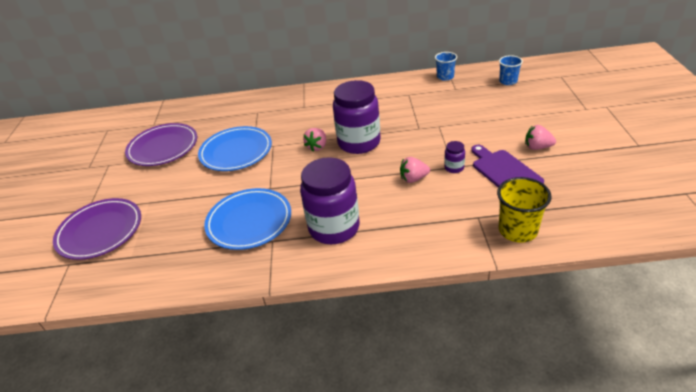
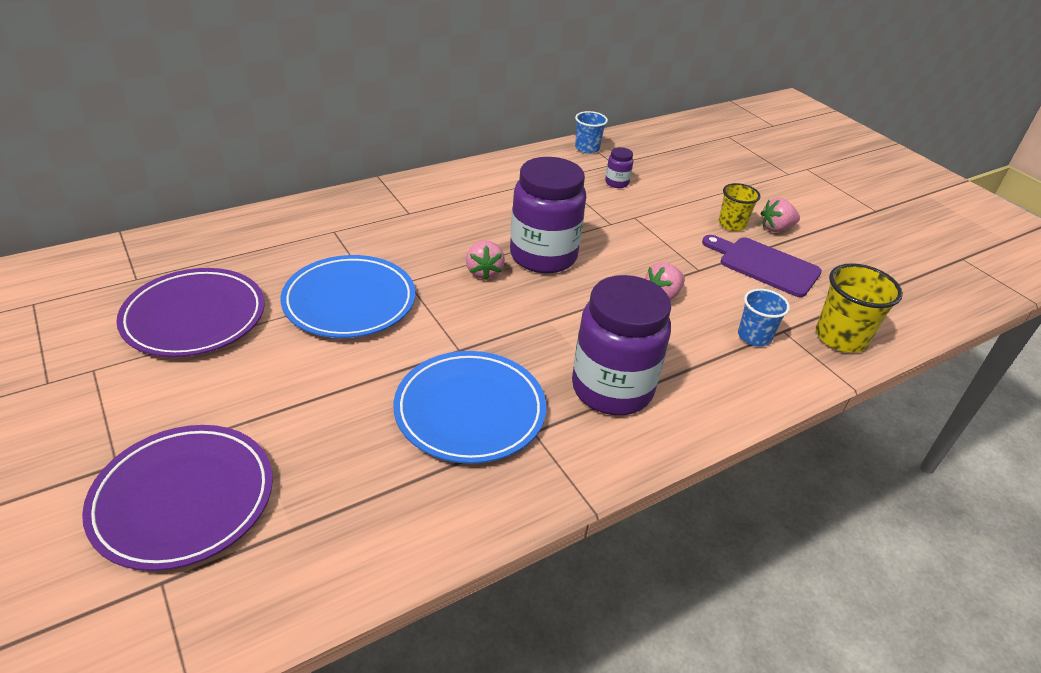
camera: 35 degrees left, 0 degrees up
(454, 168) = (701, 271): purple jar -> purple jar (617, 183)
(505, 140) = (732, 224): none -> yellow cup
(508, 81) = (672, 148): blue cup -> blue cup (754, 336)

